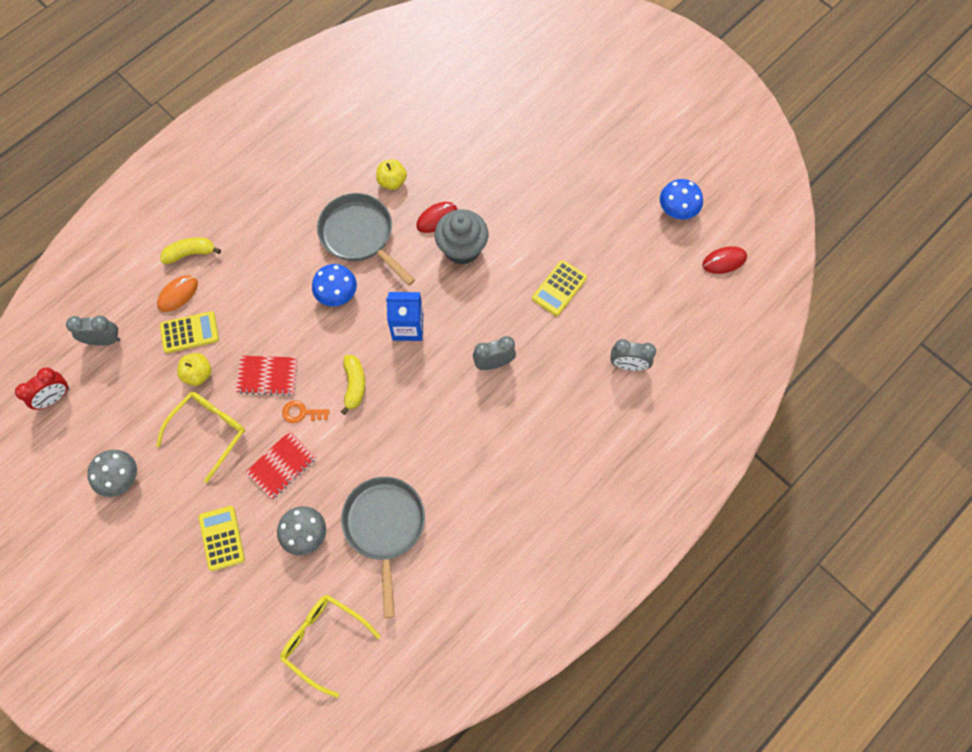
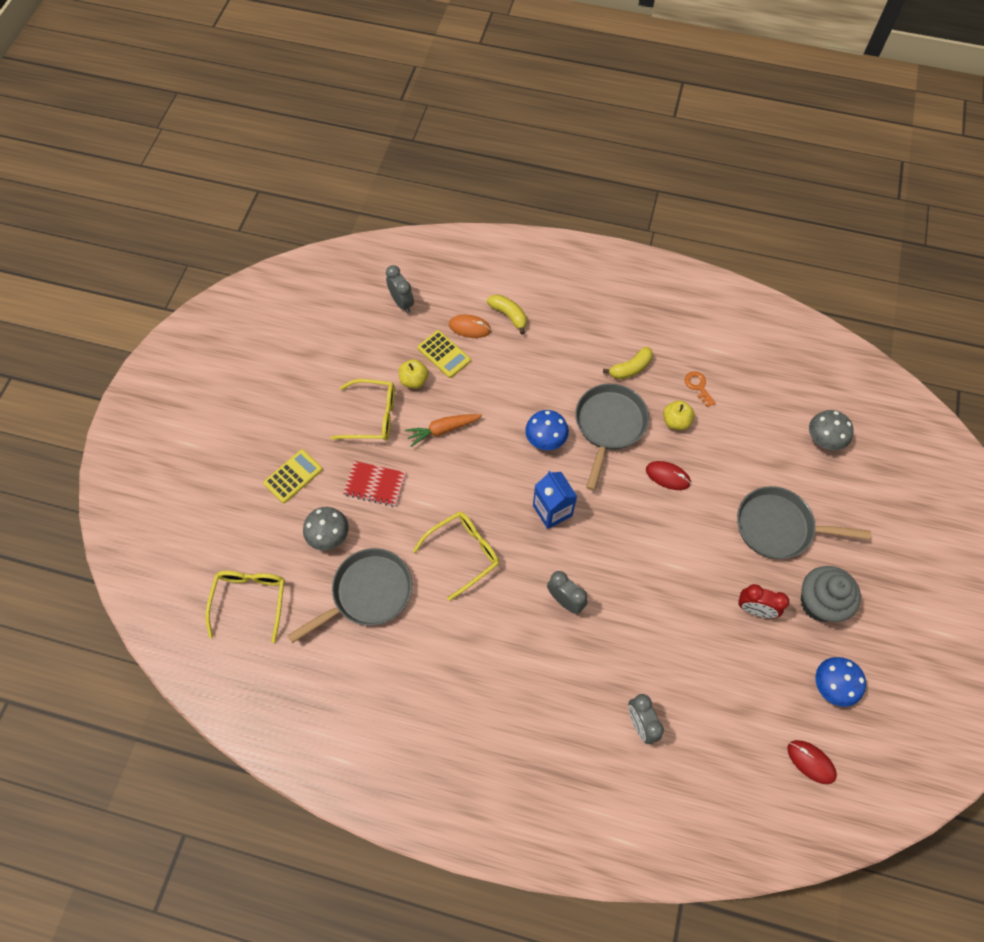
camera: 60 degrees right, 5 degrees down
(54, 398) = (338, 299): red clock -> red clock (755, 609)
(120, 477) = (302, 378): grey mushroom -> grey mushroom (824, 438)
(267, 376) = (442, 430): red notebook -> orange carrot
(301, 413) = (427, 473): orange key -> orange key (698, 386)
(354, 385) = (474, 499): yellow banana -> yellow banana (630, 368)
(399, 422) = (463, 553): none -> yellow glasses
(462, 248) = (654, 513): grey cupcake -> grey cupcake (819, 603)
(533, 164) = (779, 527): none -> grey pan
(559, 288) = (673, 618): yellow calculator -> none

